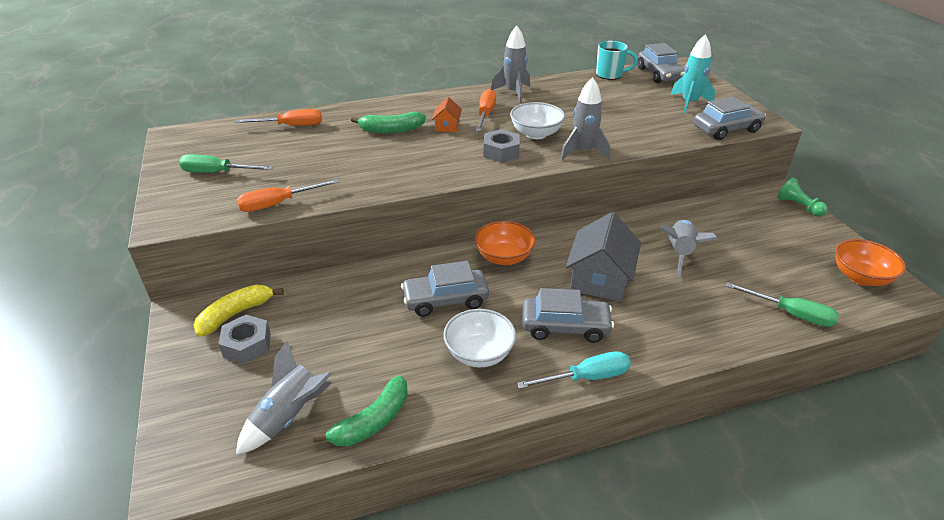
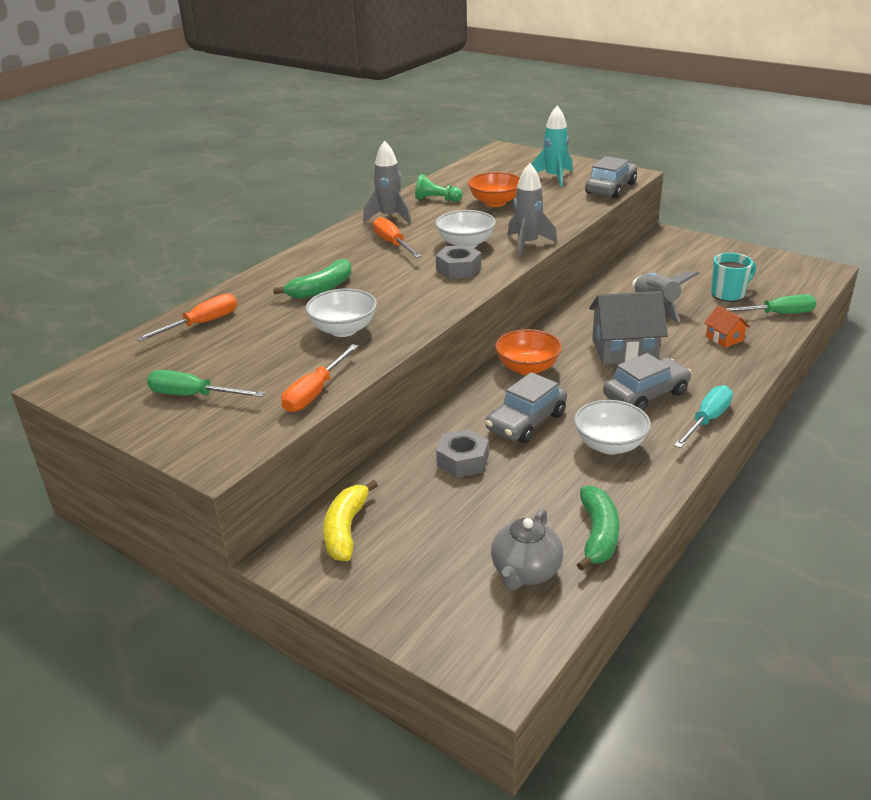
camera: 35 degrees left, 5 degrees down
(217, 173) = (193, 395): green screwdriver -> green screwdriver turned 45 degrees clockwise
(247, 345) = (399, 545): grey nut -> grey nut (462, 461)
(289, 417) = (525, 572): grey rocket -> grey teapot
(360, 166) = (343, 330): none -> white bowl
(447, 126) = (372, 266): orange house -> orange house (724, 338)
(599, 279) = (624, 350): grey house -> grey house turned 75 degrees counterclockwise
(610, 75) = (454, 175): turquoise mug -> turquoise mug (729, 294)
(659, 74) = (496, 162): grey car -> none
(798, 206) = (692, 239): green pawn -> green pawn (436, 200)
(860, 277) = (788, 271): orange bowl -> orange bowl (495, 202)

